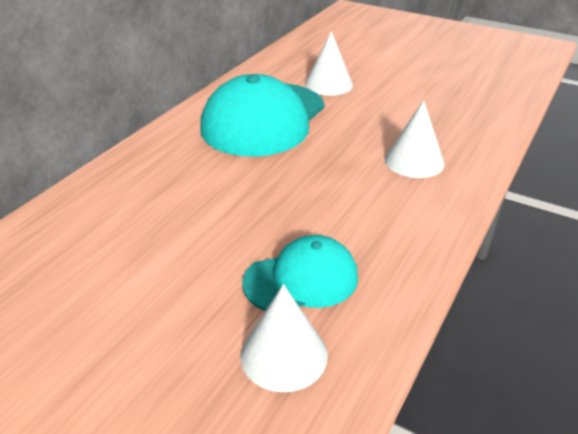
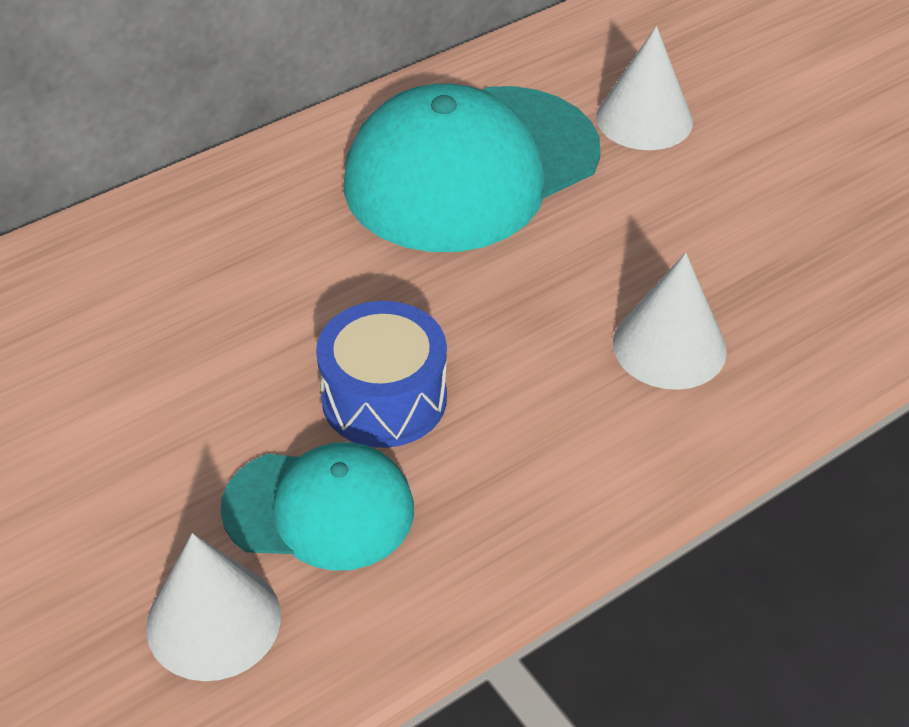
camera: 25 degrees right, 10 degrees up
(296, 220) = (384, 398): none -> blue drum

